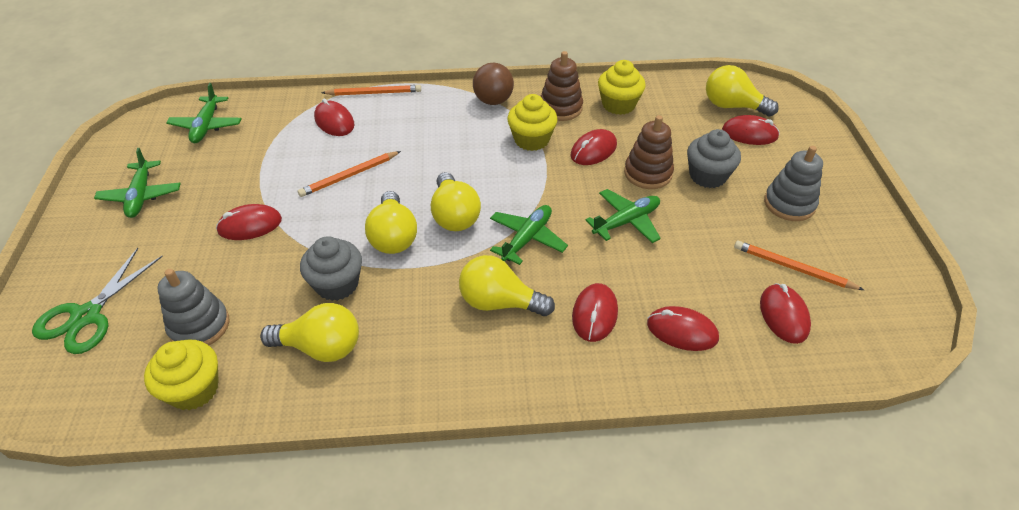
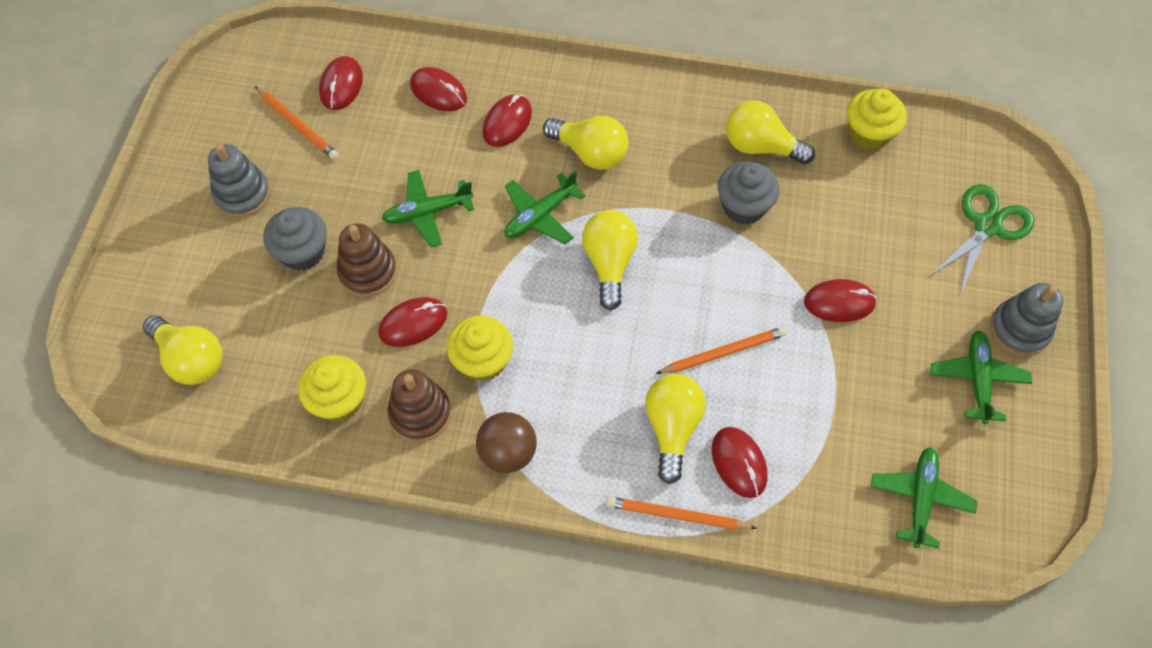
camera: 165 degrees left, 15 degrees up
(199, 326) = (874, 191): grey stacking toy -> grey stacking toy (1019, 330)
(393, 236) = (680, 250): yellow light bulb -> yellow light bulb (672, 428)
(749, 134) = (206, 305): red mouse -> none

